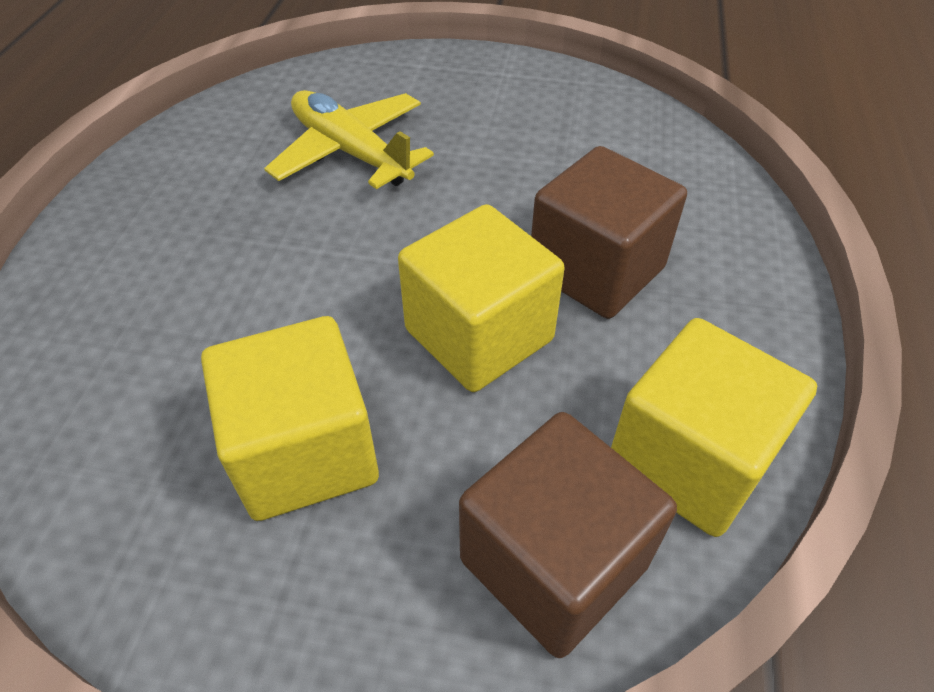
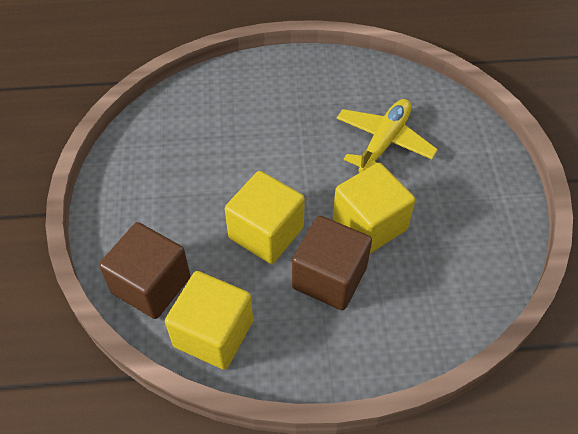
camera: 75 degrees right, 5 degrees up
(304, 452) = (184, 185): yellow cube -> yellow cube (369, 224)

